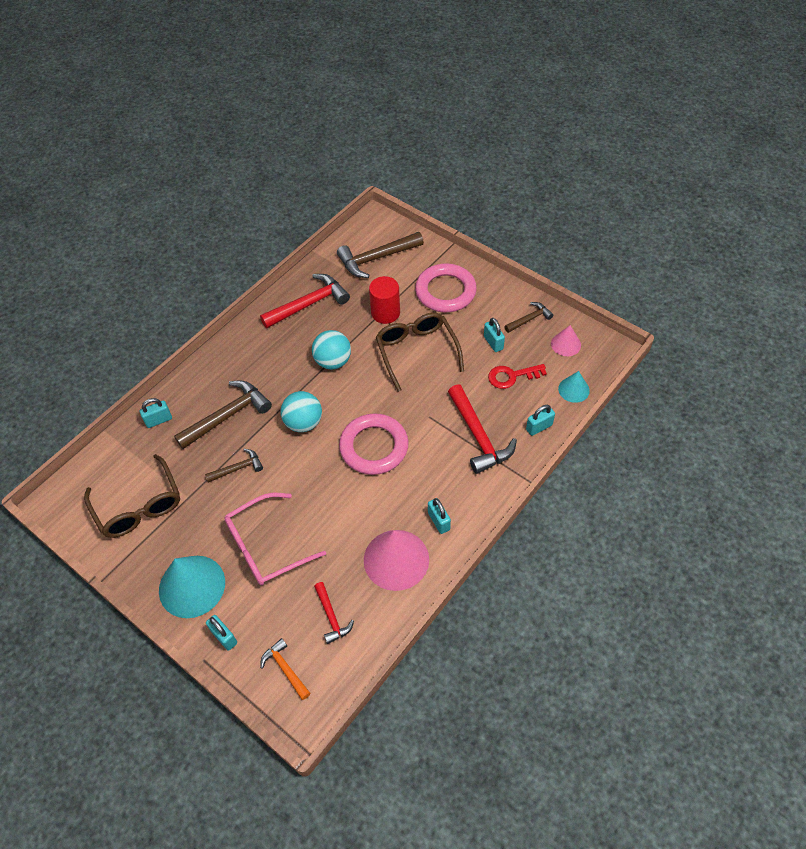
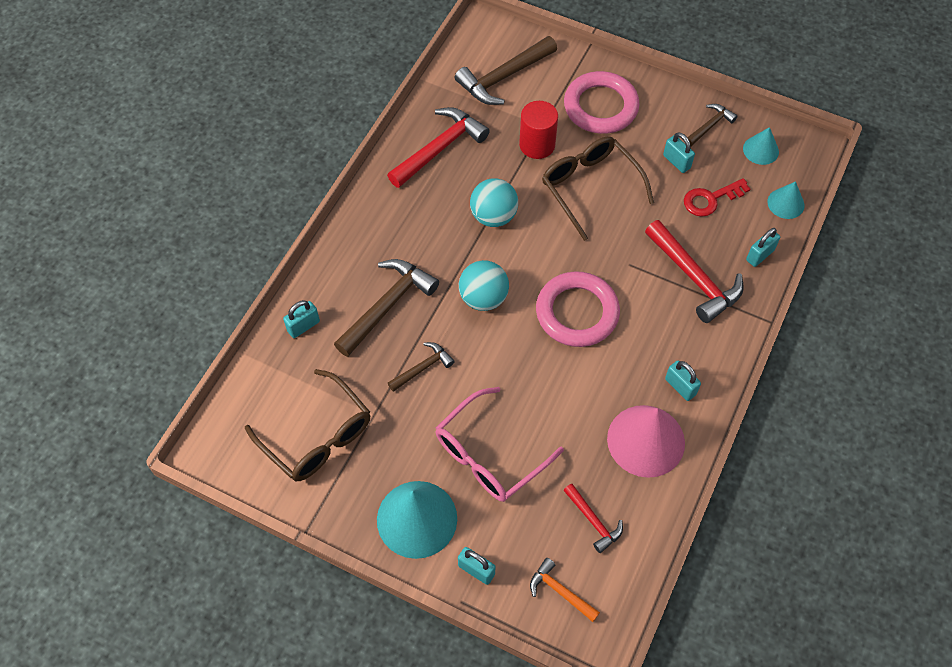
camera: 15 degrees left, 5 degrees up
(566, 344) = (760, 150): pink cone -> turquoise cone

